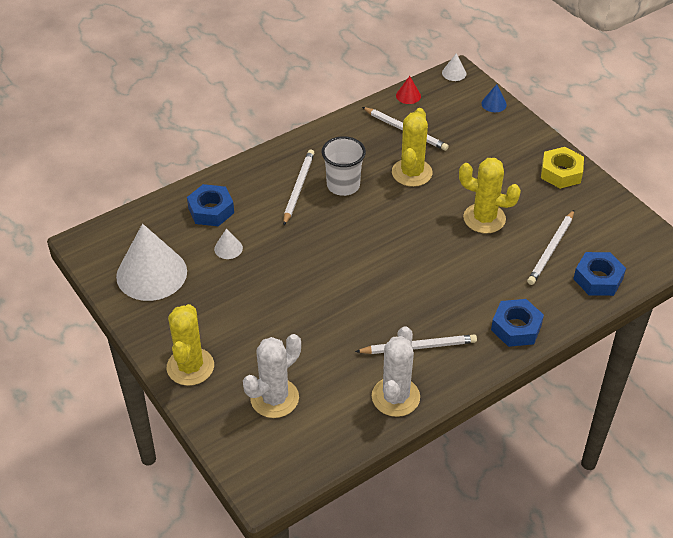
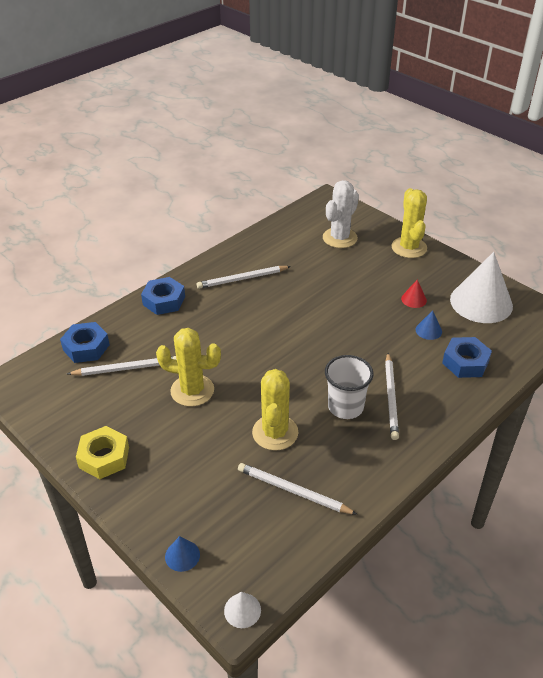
camera: 170 degrees right, 5 degrees down
(228, 248) = (428, 330): white cone -> blue cone
(395, 397) = (254, 248): white cactus -> none
(408, 96) = (301, 552): red cone -> red cone (413, 299)
(551, 249) = (126, 368): white pencil -> white pencil turned 60 degrees clockwise

